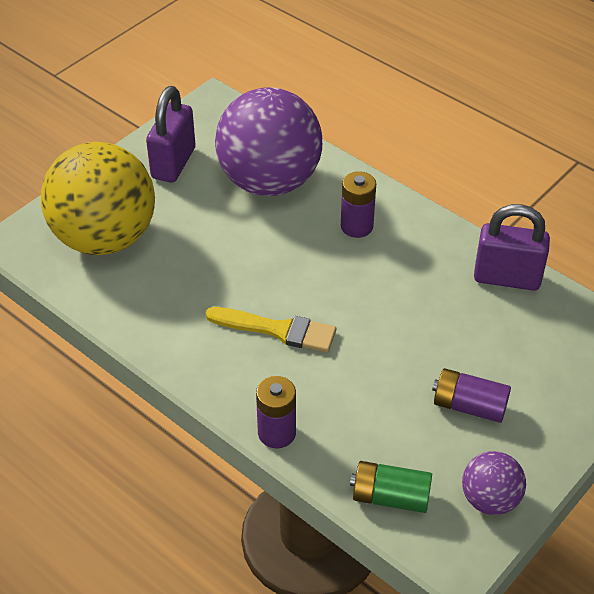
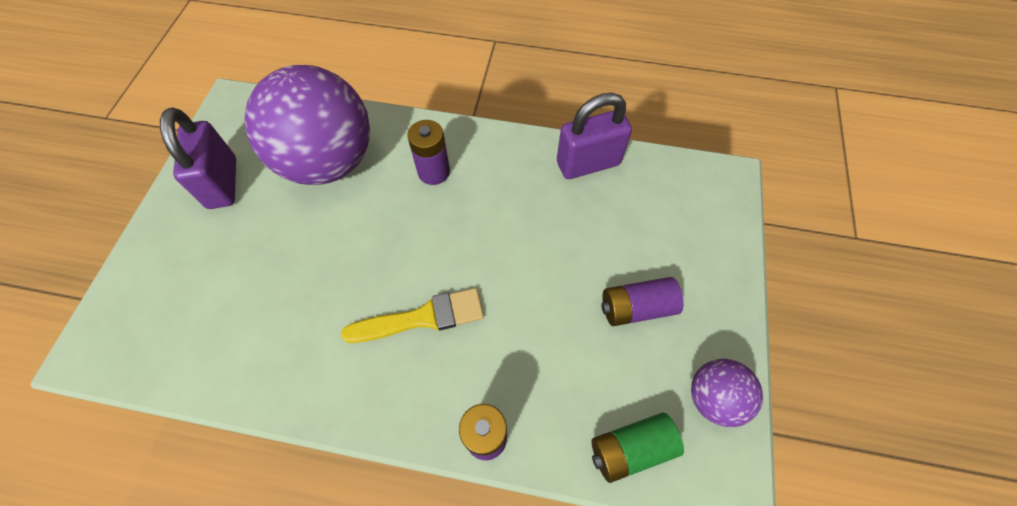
camera: 30 degrees left, 15 degrees up
(105, 238) = (190, 300): yellow ball -> none

